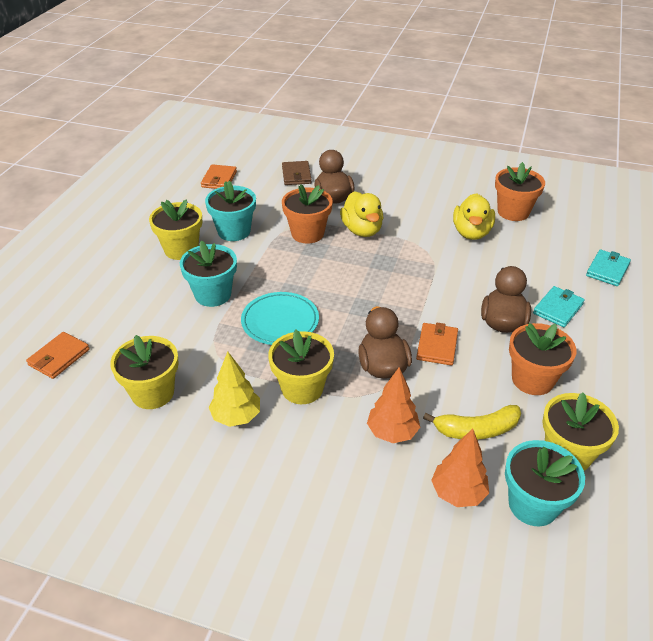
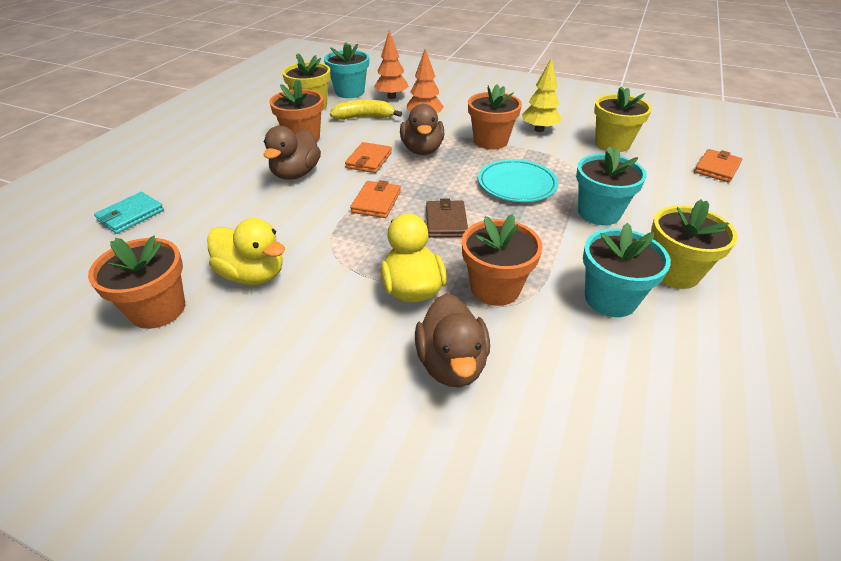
camera: 175 degrees left, 0 degrees up
(219, 179) = (701, 441): orange wallet -> orange wallet (376, 202)
(296, 175) = (530, 443): brown wallet -> brown wallet (446, 221)
(302, 388) = (490, 141): yellow flower pot -> orange flower pot
(471, 233) = (253, 275): yellow duck -> yellow duck turned 105 degrees clockwise
(558, 309) = (230, 182): turquoise wallet -> none

